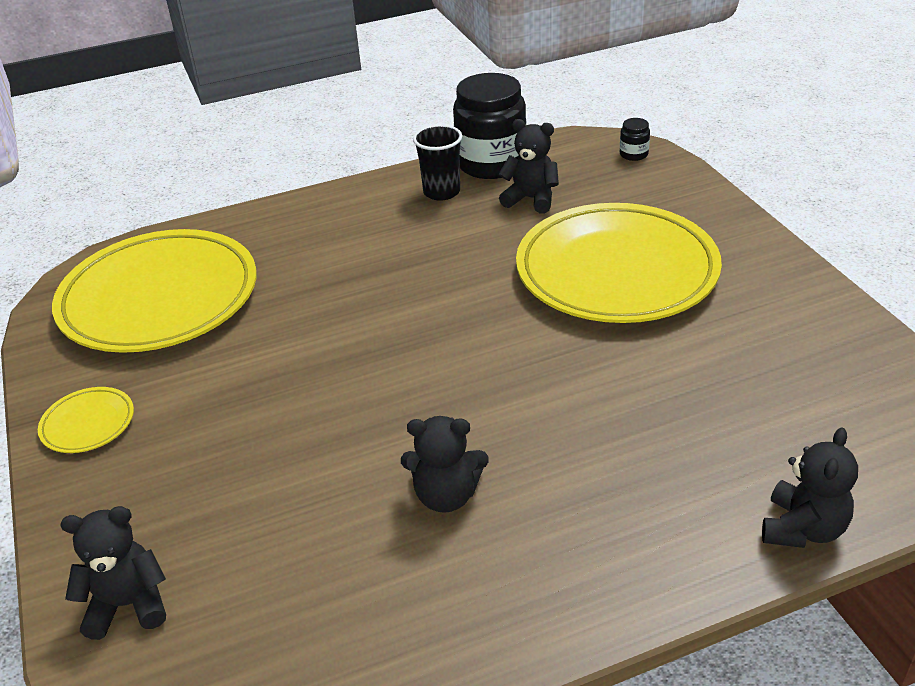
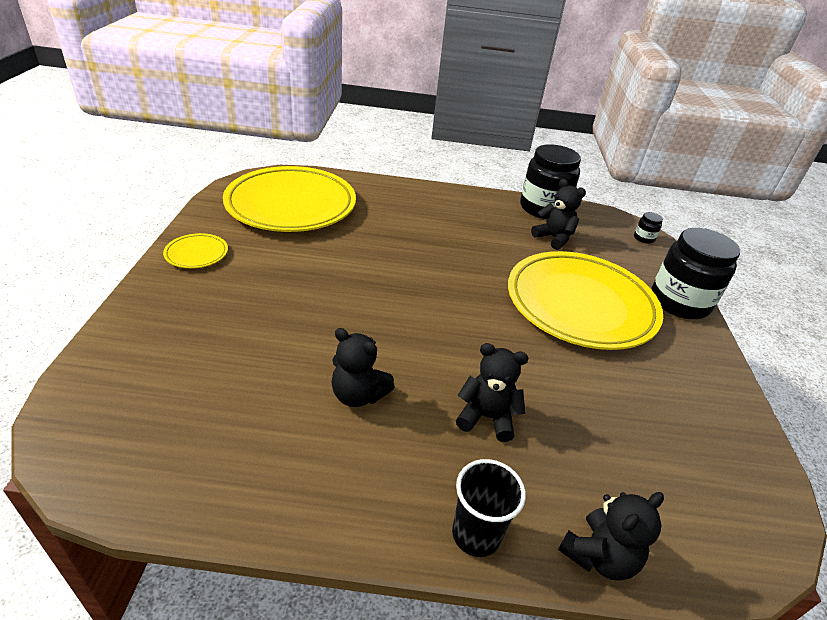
camera: 20 degrees right, 0 degrees up
(128, 605) = (124, 365): black teddy bear -> black teddy bear (486, 417)
(441, 192) = (499, 212): black cup -> black cup (476, 534)
(719, 219) = (679, 302): none -> black jar

